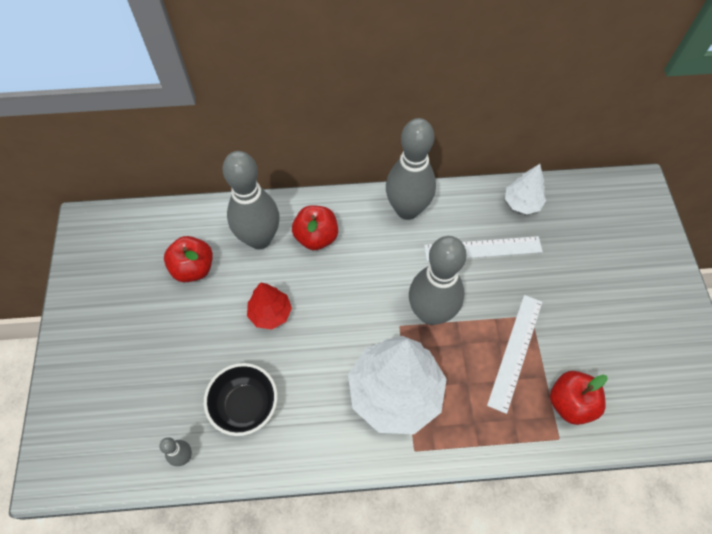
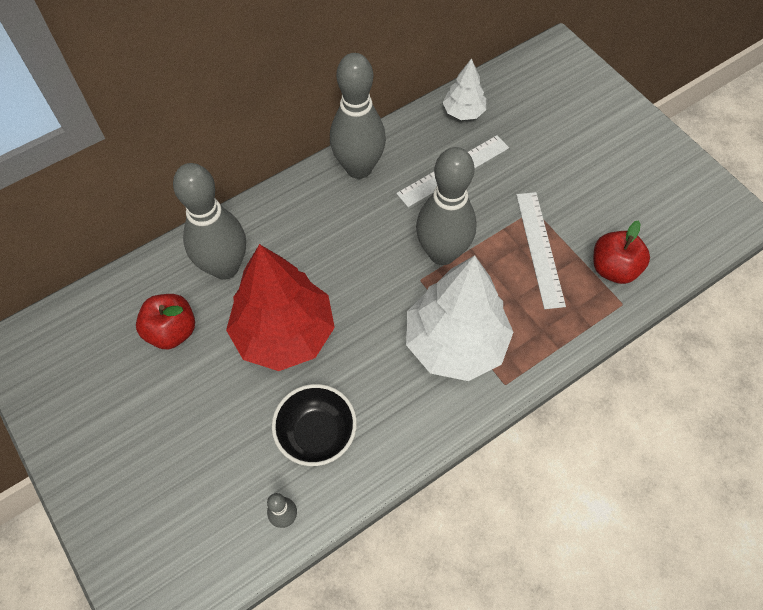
camera: 30 degrees left, 0 degrees up
(270, 313) = (284, 333): red tree -> red tree, size x2.01
(316, 237) = (284, 237): red apple -> none

